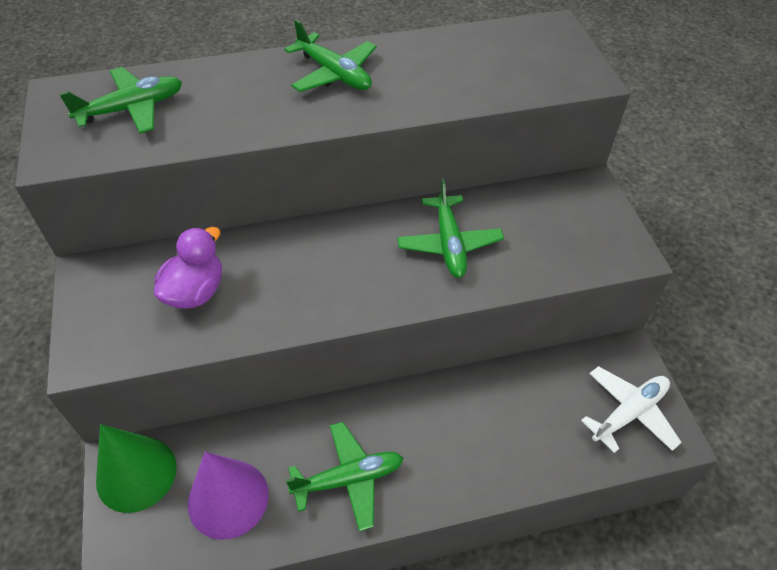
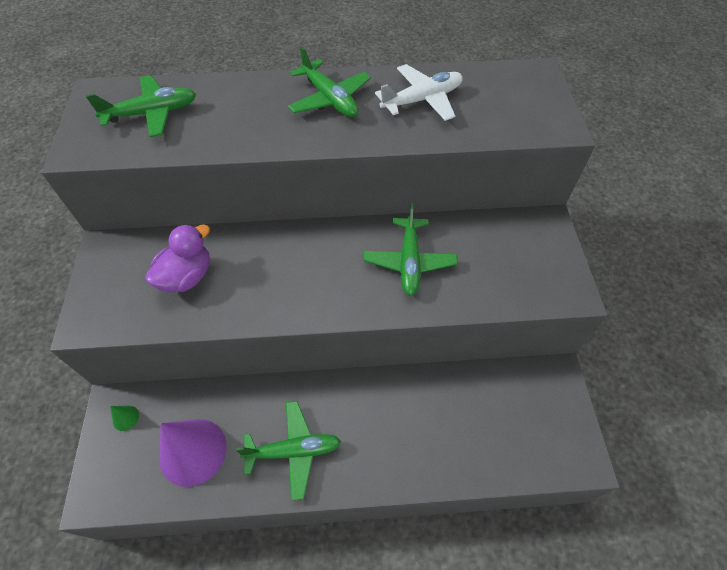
camera: 10 degrees right, 5 degrees up
(136, 473) = (125, 418): green cone -> green cone, size x0.40
(629, 413) = (546, 430): white plane -> white plane (422, 100)

